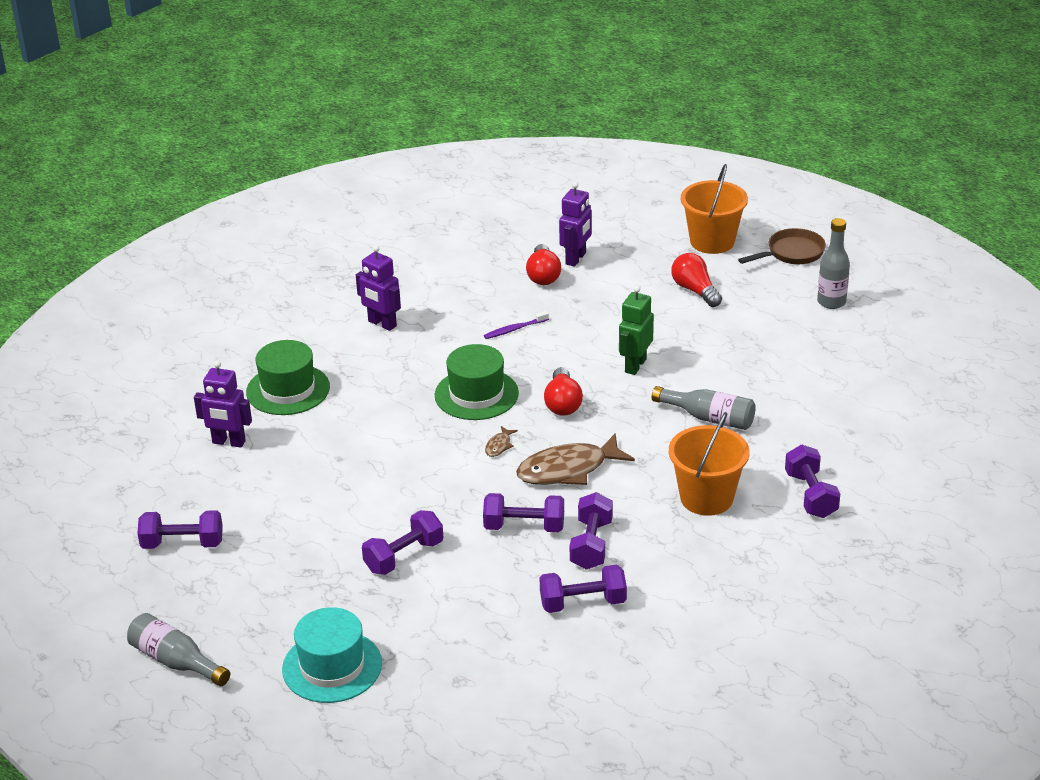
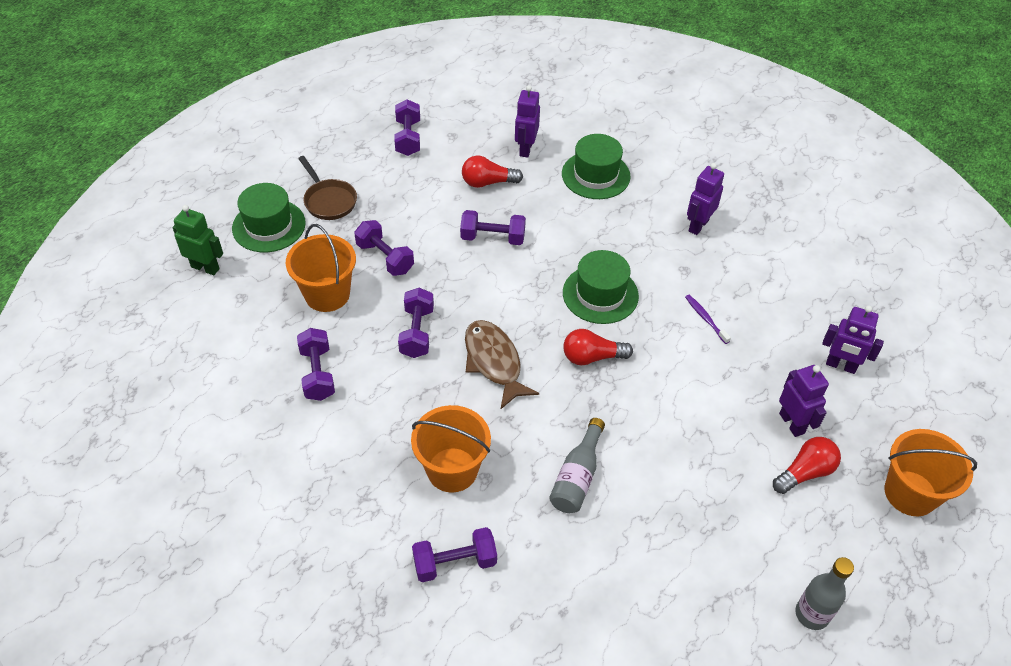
camera: 85 degrees right, 15 degrees up
(176, 661) = (287, 148): grey bottle -> none
(332, 666) = (269, 226): turquoise hat -> green hat
(460, 603) = (327, 294): none -> orange bucket
(499, 446) = (527, 312): brown fish -> none
(543, 275) = (803, 339): red light bulb -> red light bulb (488, 182)
(591, 545) = (391, 379): purple dumbbell -> purple dumbbell (492, 238)
(635, 365) = (659, 415): green robot -> green robot (205, 267)
(642, 292) = (792, 423): none -> purple robot
(791, 253) = (908, 577): brown pan -> brown pan (329, 201)

